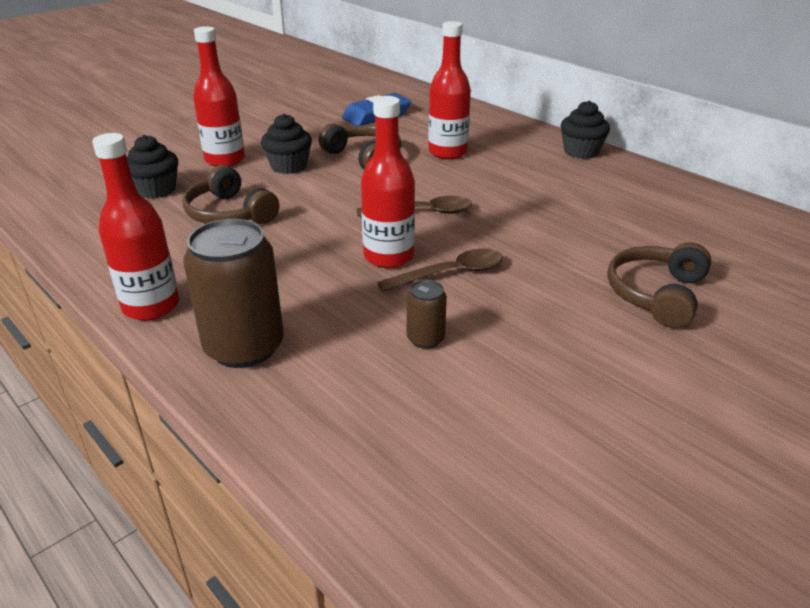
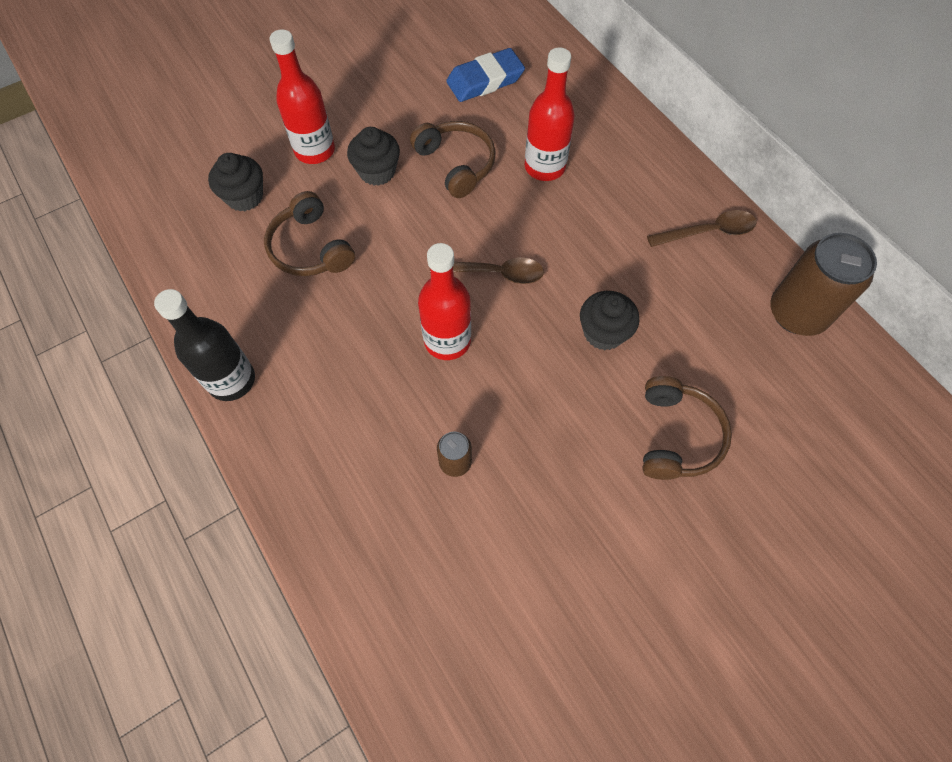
camera: 10 degrees right, 30 degrees up
(151, 306) = (232, 380): red bottle -> black bottle
(244, 347) = (304, 447): brown can -> brown can (797, 313)
(451, 273) = (499, 375): brown spoon -> brown spoon (708, 232)
(581, 151) = (688, 185): black cupcake -> black cupcake (603, 332)
(656, 294) = (677, 436): brown headphones -> brown headphones turned 150 degrees clockwise

